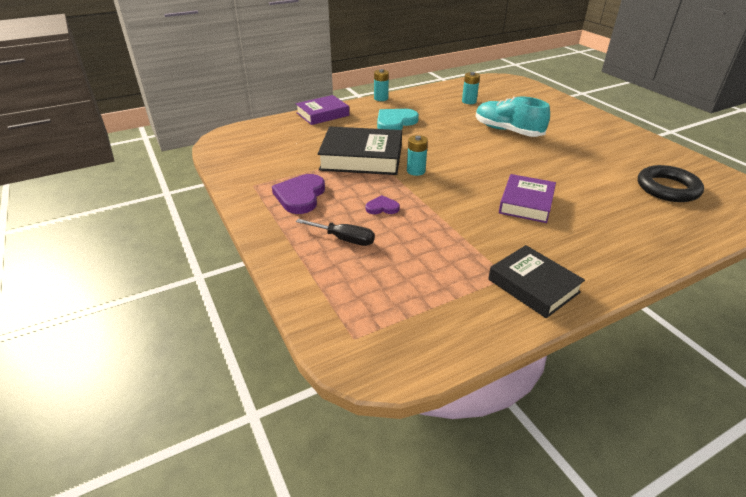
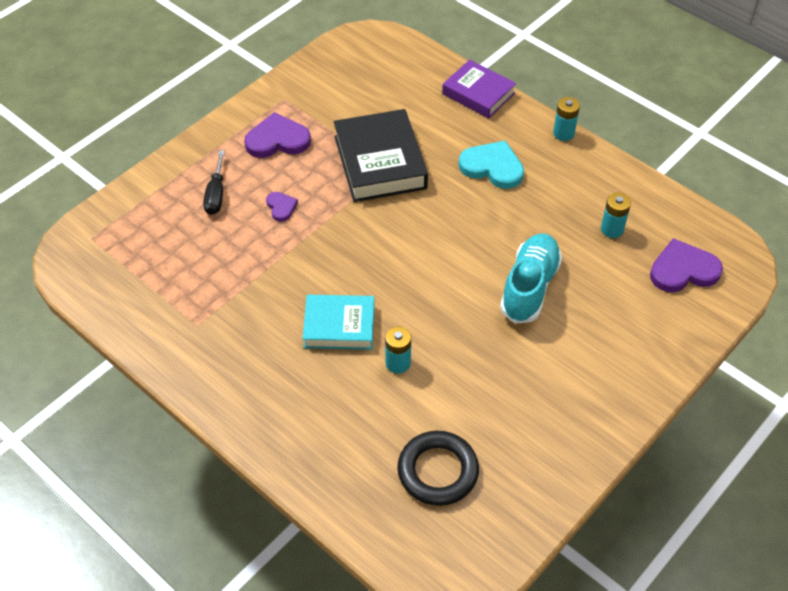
camera: 70 degrees right, 15 degrees up
(416, 171) = (370, 216): turquoise battery -> turquoise battery (398, 363)
(507, 91) = (683, 270): none -> purple heart
(526, 203) = (339, 326): purple book -> turquoise book
(533, 286) = (190, 345): black book -> none

